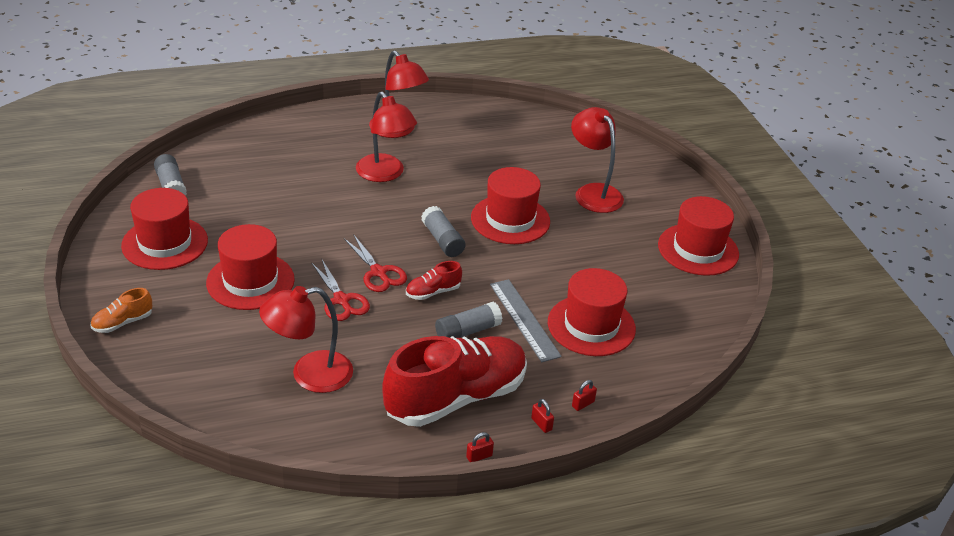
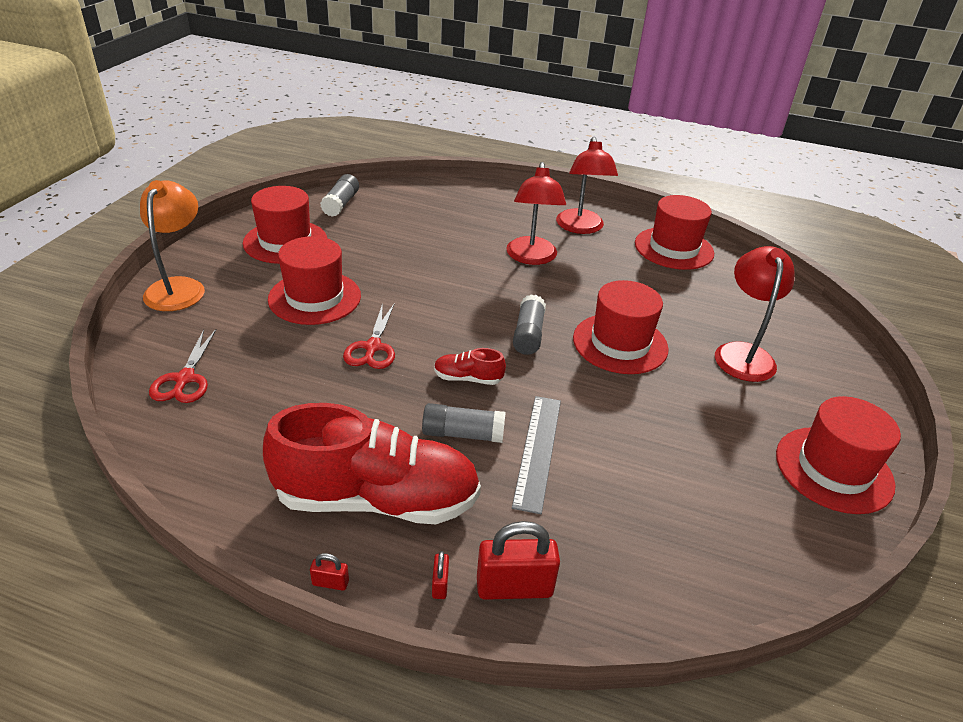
camera: 35 degrees right, 0 degrees up
(123, 322) = (179, 287): orange shoe -> orange lamp
(309, 375) = (266, 401): red lamp -> none
(378, 272) = (434, 337): red scissors -> red scissors (185, 379)
(583, 404) = (514, 587): red padlock -> red padlock, size x2.16
(591, 325) = (612, 495): red hat -> red hat (674, 248)

